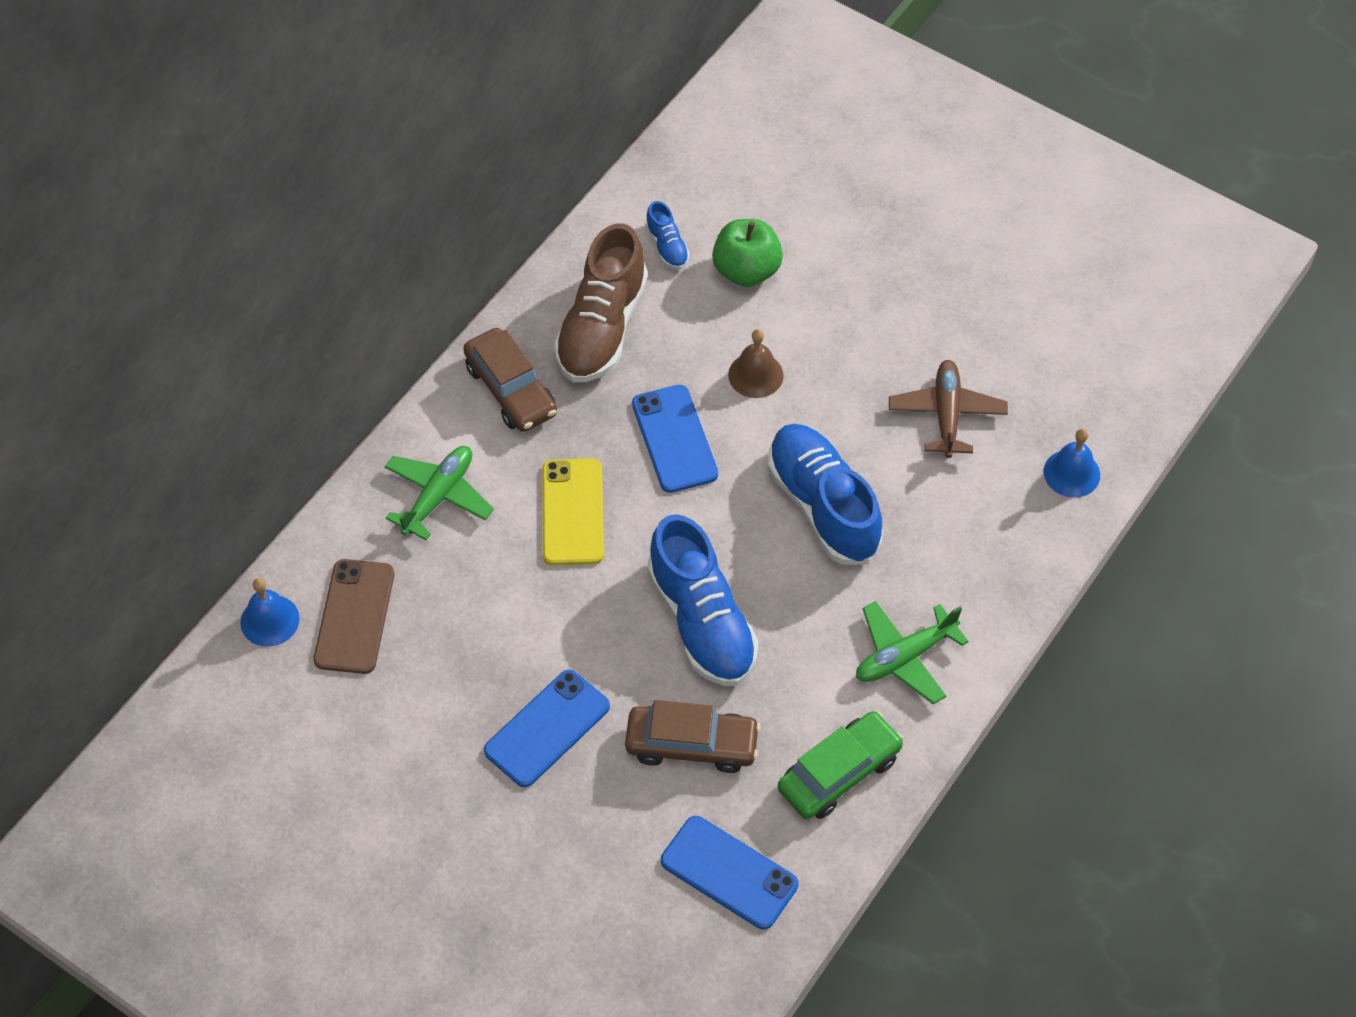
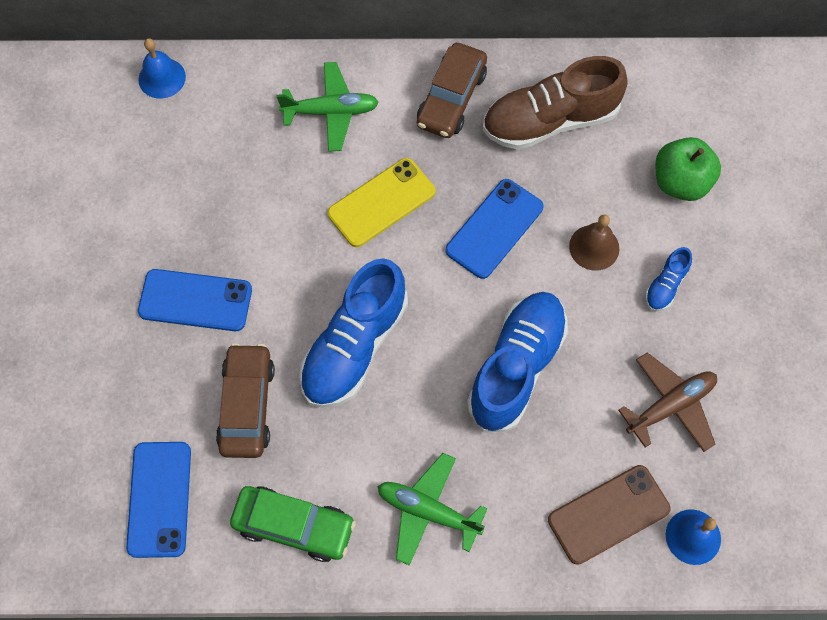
camera: 55 degrees right, 10 degrees up
(354, 617) = (199, 124): brown phone -> brown phone (608, 514)
(667, 246) = (656, 117): blue shoe -> blue shoe (665, 285)
(692, 745) = (247, 405): brown car -> brown car turned 150 degrees counterclockwise

